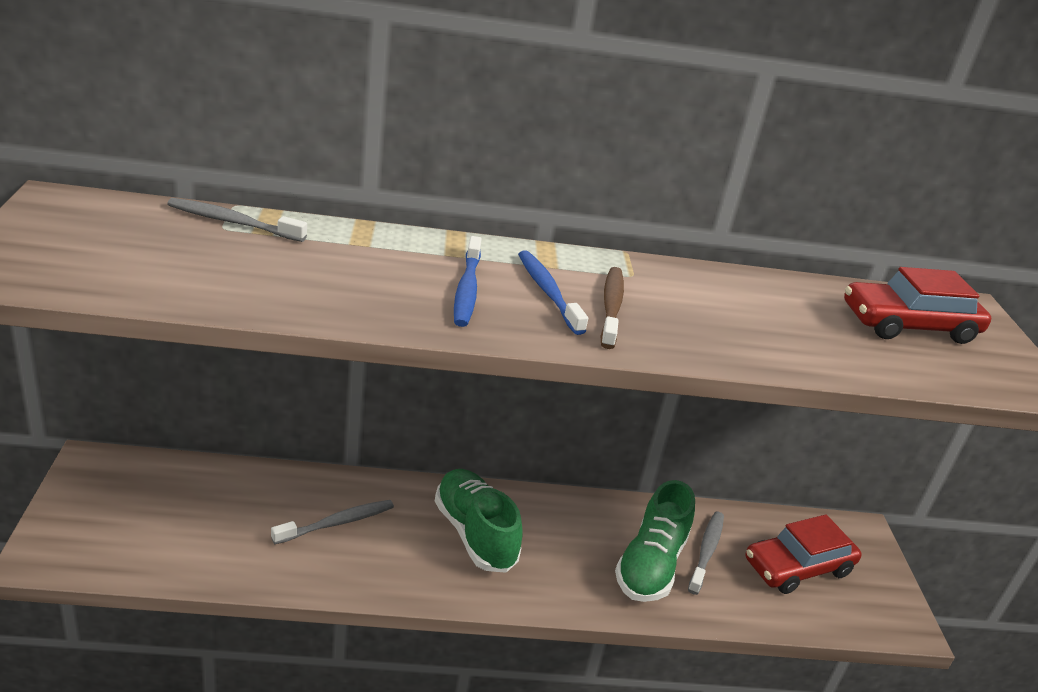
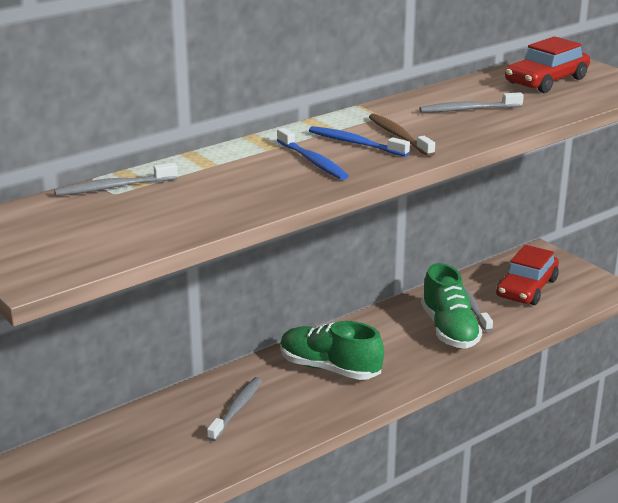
camera: 30 degrees left, 5 degrees down
(748, 314) = (468, 109): none -> grey toothbrush

